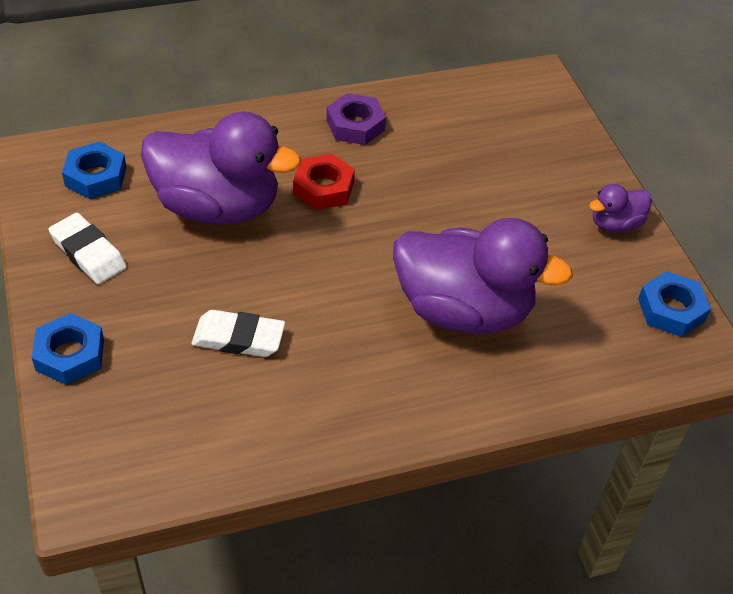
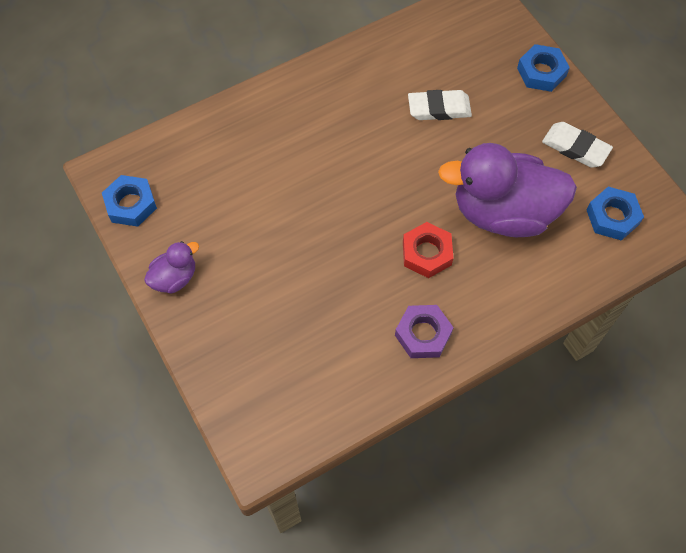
camera: 170 degrees right, 15 degrees up
(463, 310) = (288, 166): purple duck -> none

